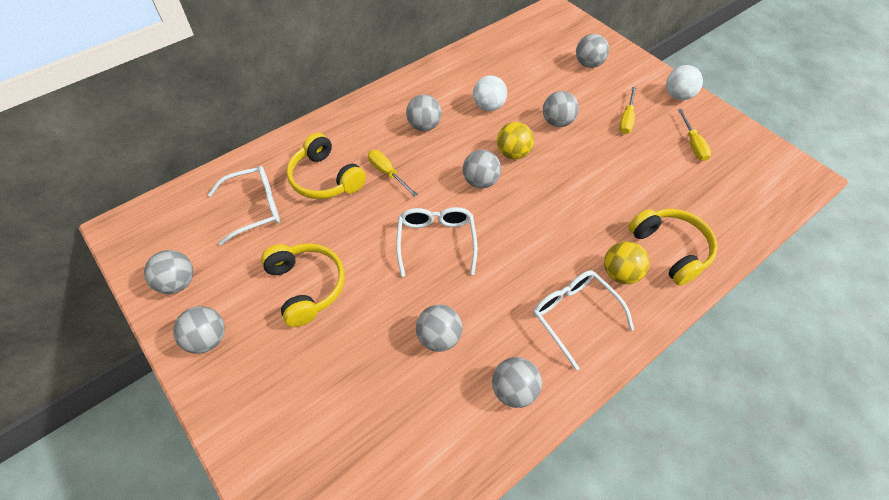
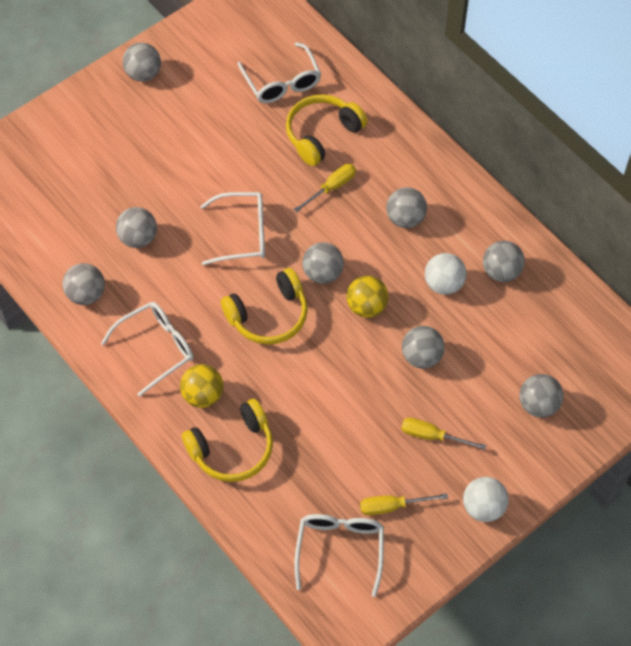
camera: 90 degrees right, 5 degrees up
(177, 283) = (198, 42): grey ball -> grey ball (501, 271)
(306, 286) = (193, 135): yellow headphones -> yellow headphones (269, 316)
(740, 176) = (340, 549): none -> white glasses

